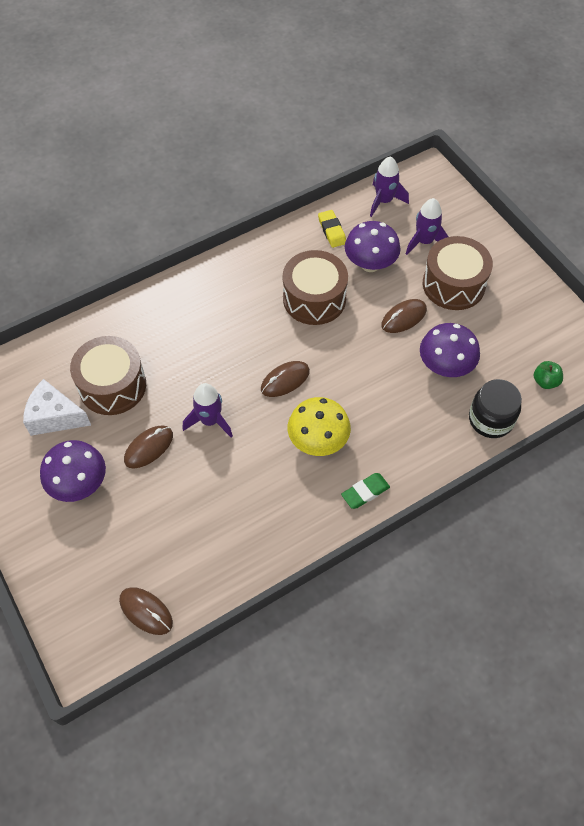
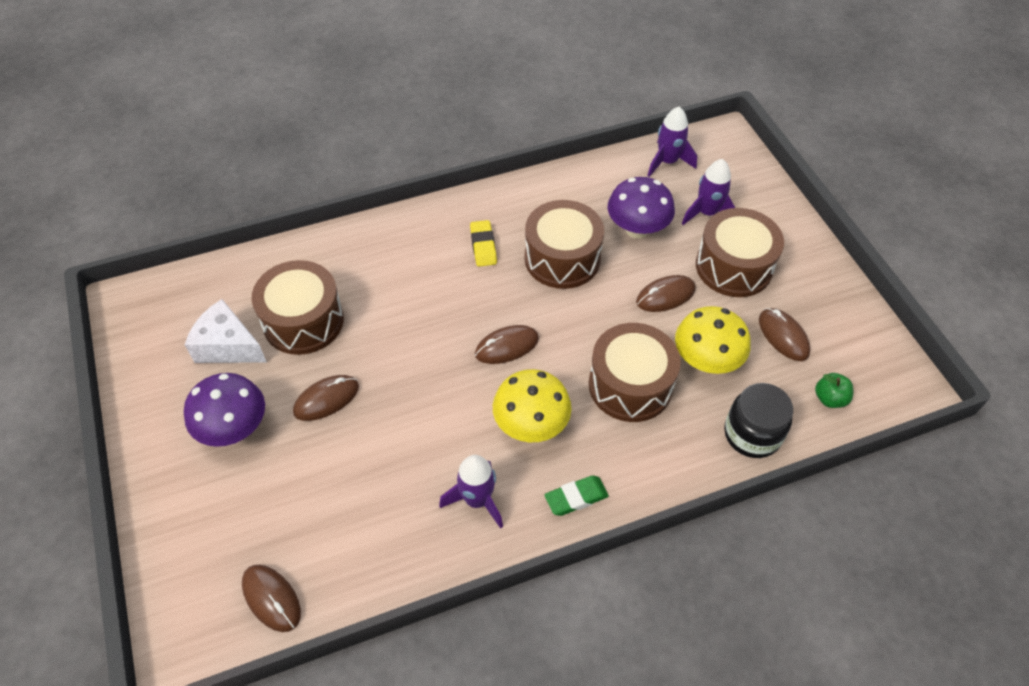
camera: 10 degrees right, 5 degrees down
(210, 420) = (406, 379): purple rocket -> purple rocket (477, 500)
(332, 231) = (599, 186): yellow eraser -> yellow eraser (483, 246)
(389, 396) = (630, 385): none -> brown drum
(445, 366) = (706, 360): purple mushroom -> yellow mushroom
(502, 336) = (783, 336): none -> brown mouse

